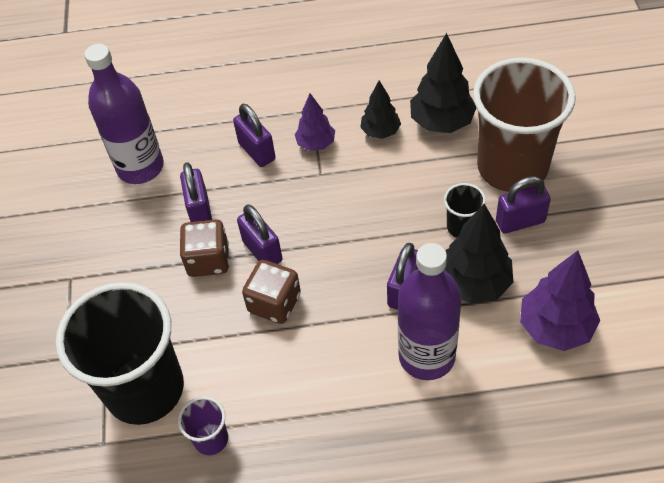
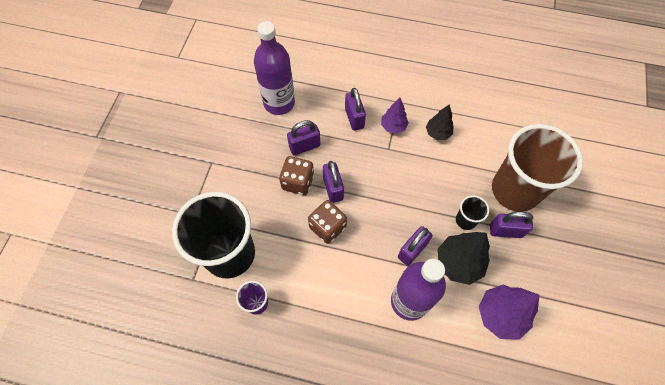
camera: 15 degrees right, 10 degrees up
(200, 211) = (304, 146): purple padlock -> purple padlock turned 60 degrees clockwise
(441, 122) = (480, 141): black tree -> none

